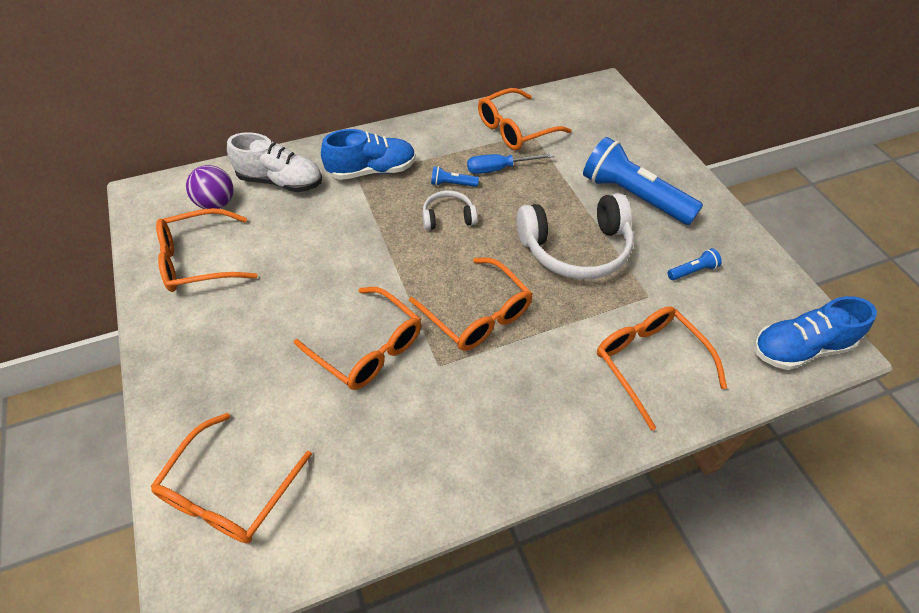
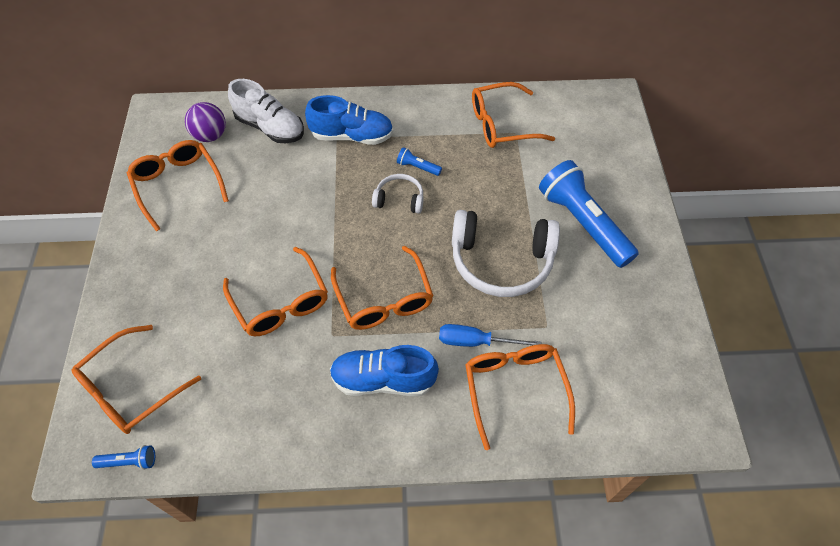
camera: 20 degrees right, 5 degrees up
(199, 260) = (178, 185): orange glasses -> orange glasses turned 60 degrees clockwise
(499, 169) = (467, 162): blue screwdriver -> blue screwdriver (475, 341)
(692, 271) = (601, 314): blue flashlight -> blue flashlight (129, 461)
(799, 348) = (665, 419): blue shoe -> blue shoe (383, 379)

